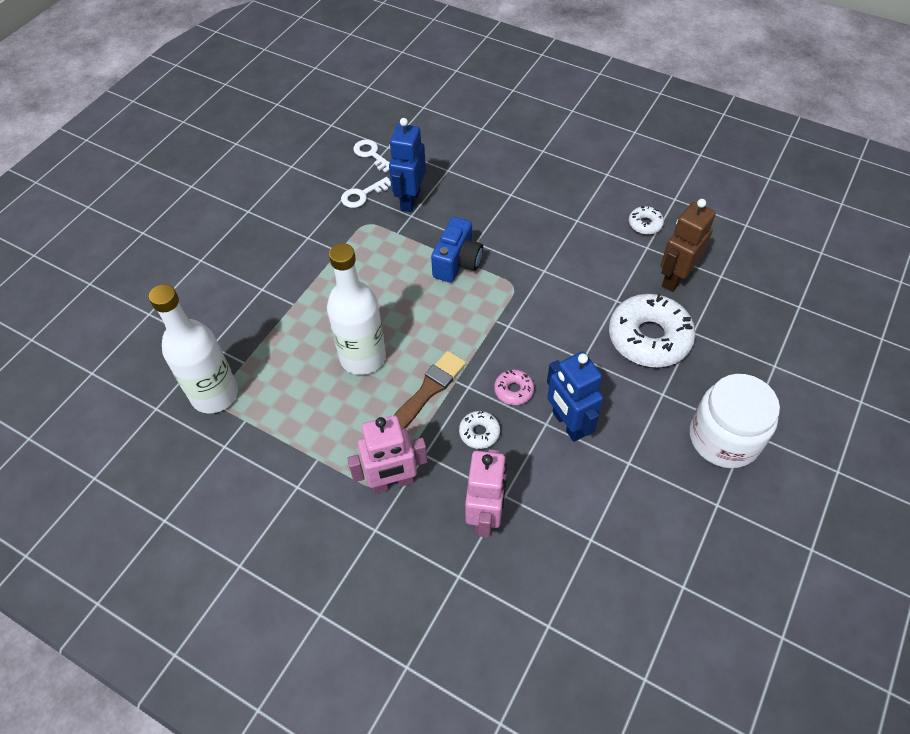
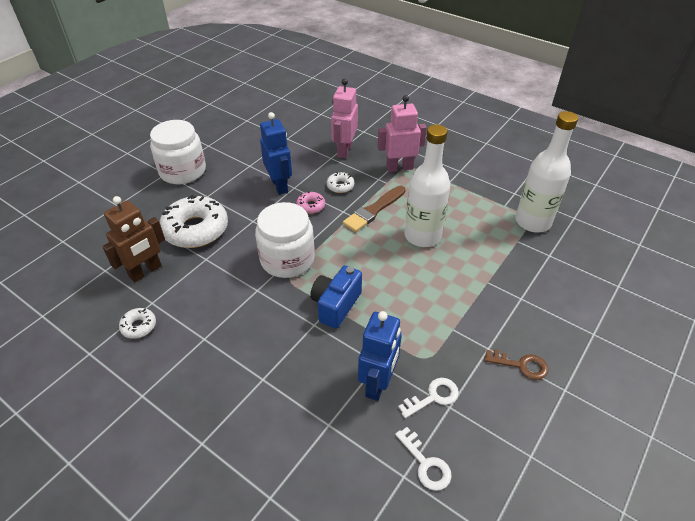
camera: 175 degrees left, 10 degrees down
(280, 225) = (521, 365): none -> brown key
(522, 308) = (287, 259): none -> white jar

